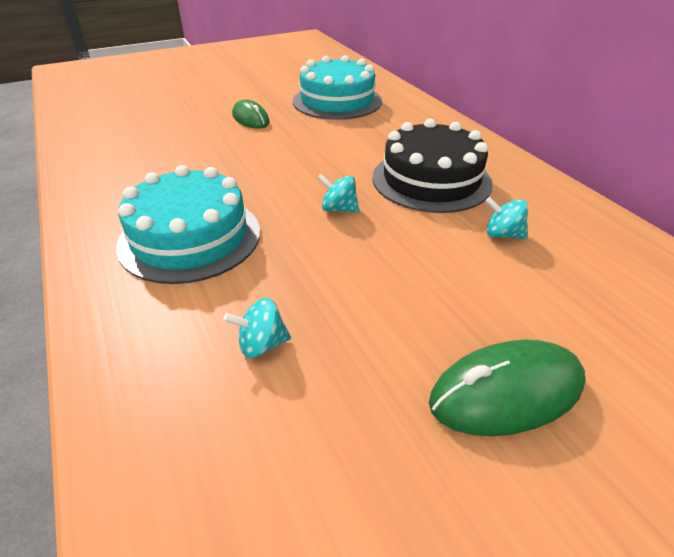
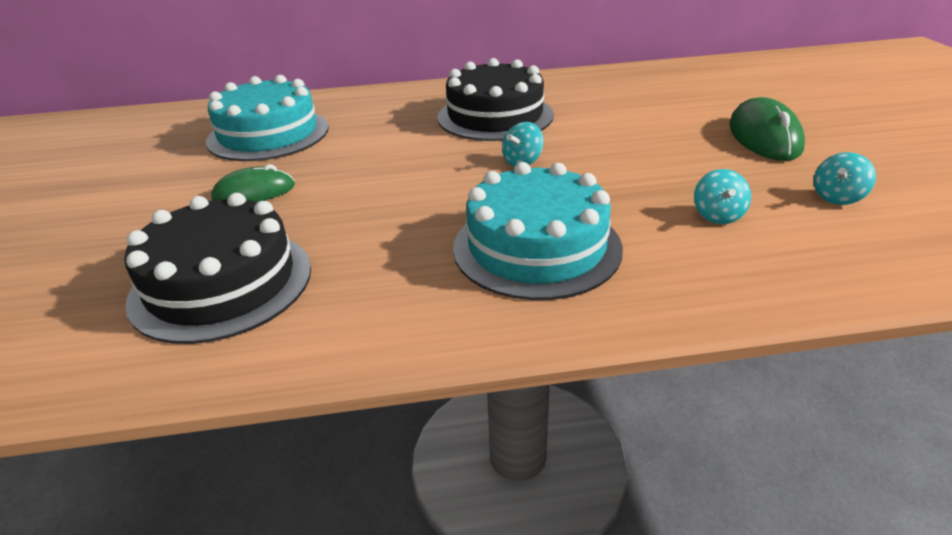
camera: 70 degrees left, 5 degrees down
(145, 138) = (222, 283): none -> black cake
(502, 235) = (594, 106): turquoise spinning top -> turquoise spinning top (837, 197)

